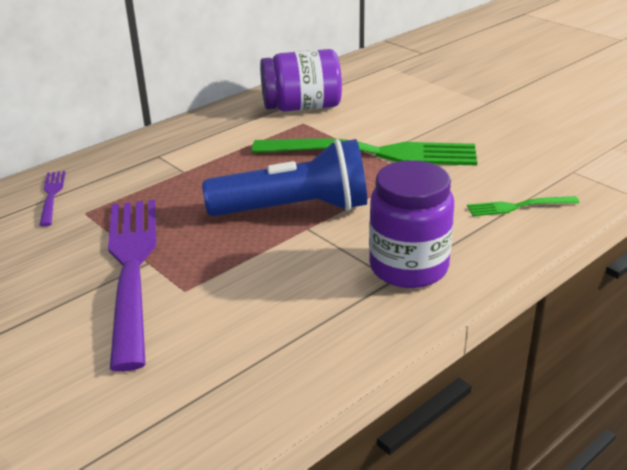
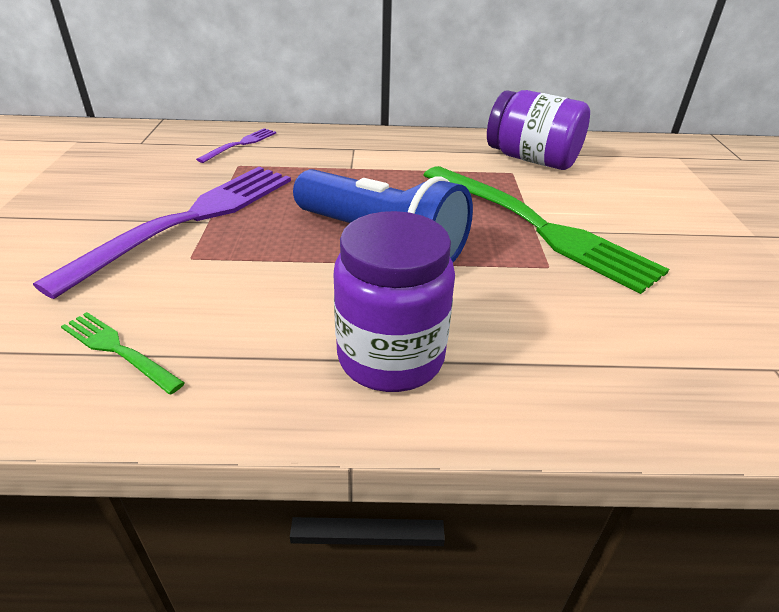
camera: 40 degrees right, 5 degrees up
(518, 206) = (625, 368): green fork -> green fork (117, 350)

